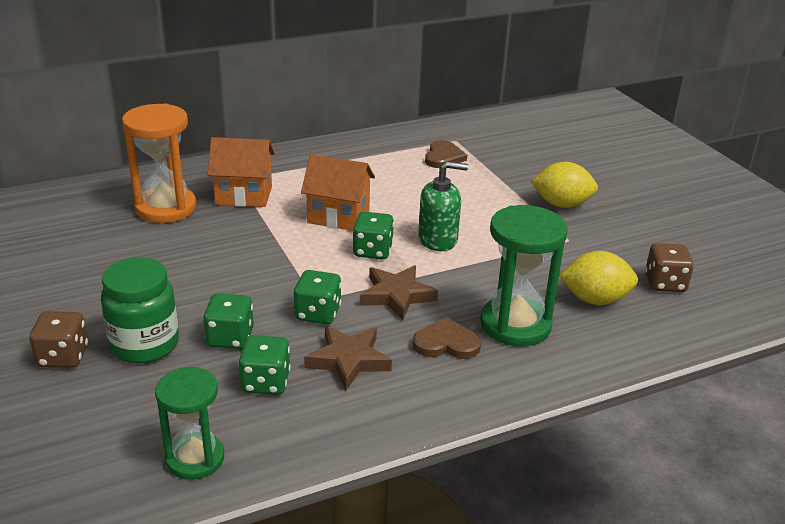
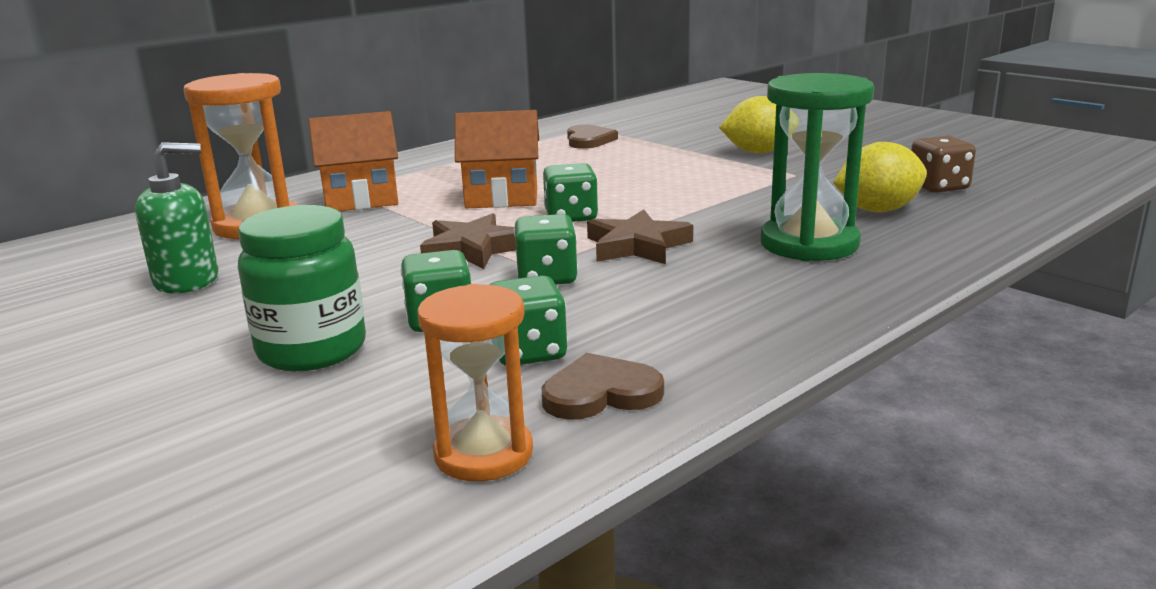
camera: 15 degrees left, 10 degrees down
(63, 357) = (182, 387): brown dice -> none
(195, 458) = (483, 454): green hourglass -> orange hourglass
(348, 360) = (628, 310): brown star -> brown star (473, 249)
(438, 239) = (643, 196): green soap dispenser -> green soap dispenser (187, 280)
(446, 343) = (741, 273): brown heart -> brown heart (600, 393)

